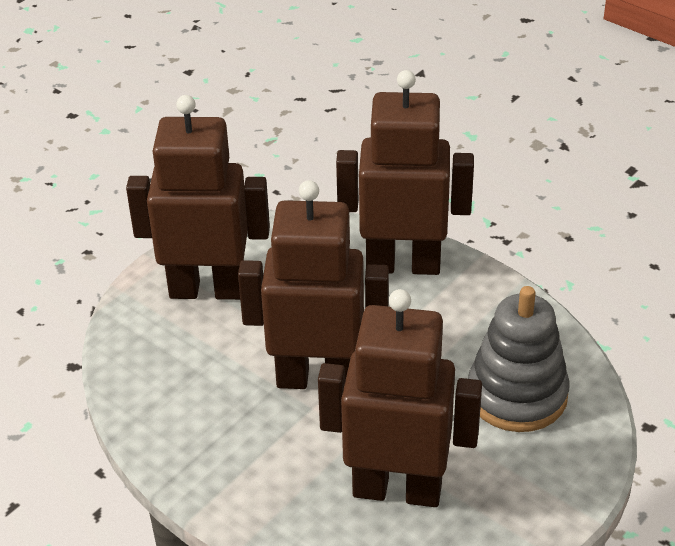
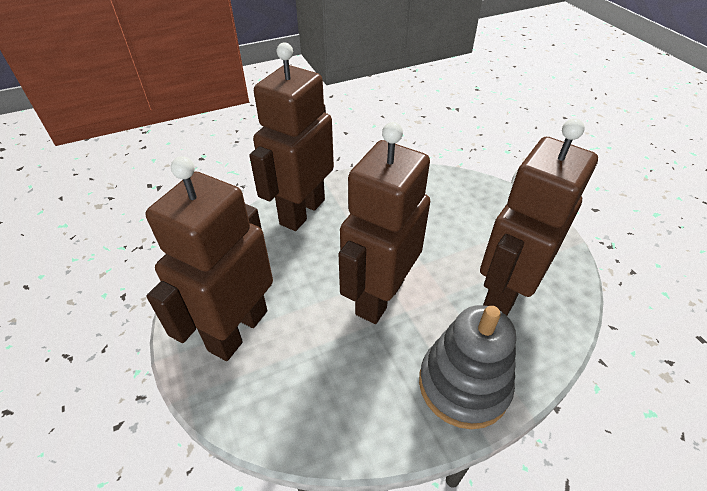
camera: 65 degrees left, 5 degrees up
(517, 395) = (448, 207): grey stacking toy -> grey stacking toy (463, 385)

